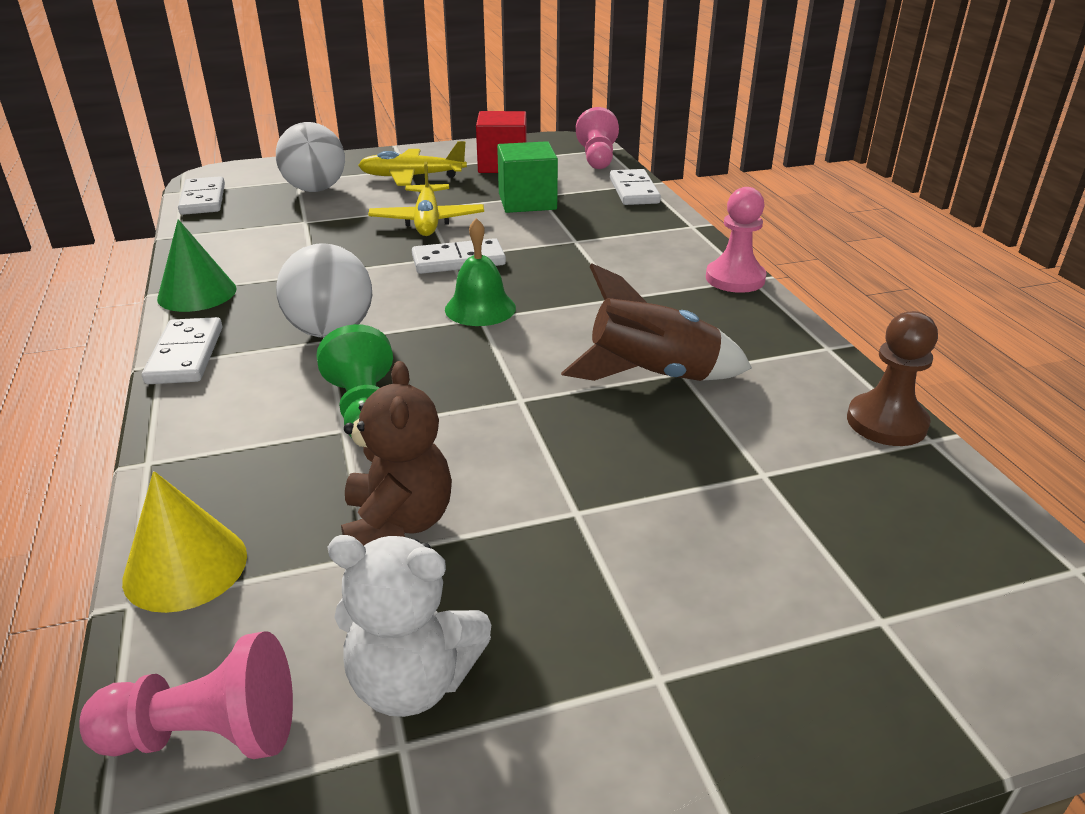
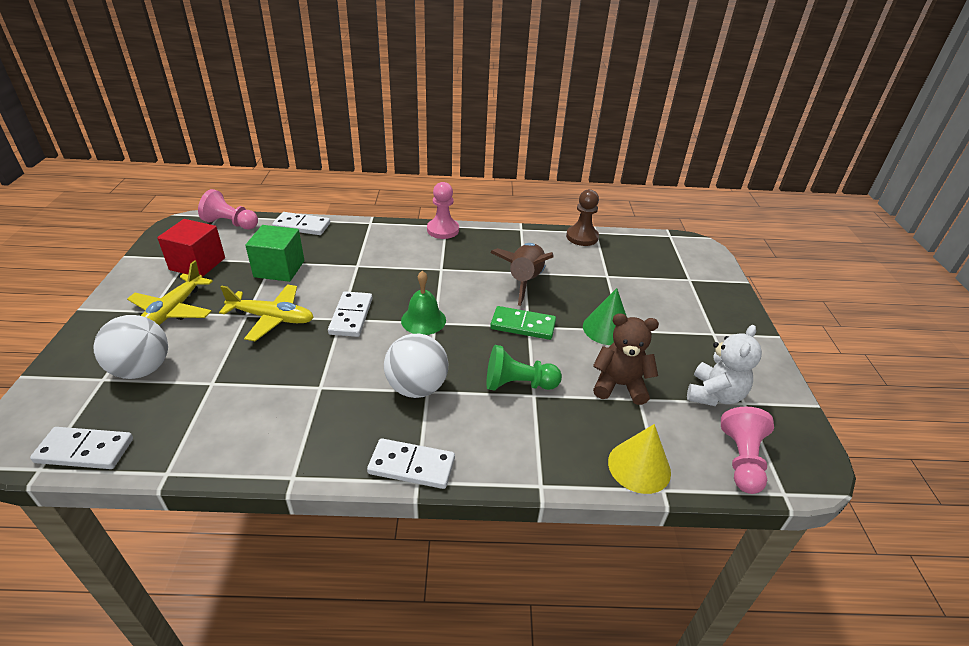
camera: 75 degrees left, 5 degrees up
(197, 293) = (309, 458): green cone -> green cone (607, 329)
(519, 393) = (523, 325): none -> green domino

